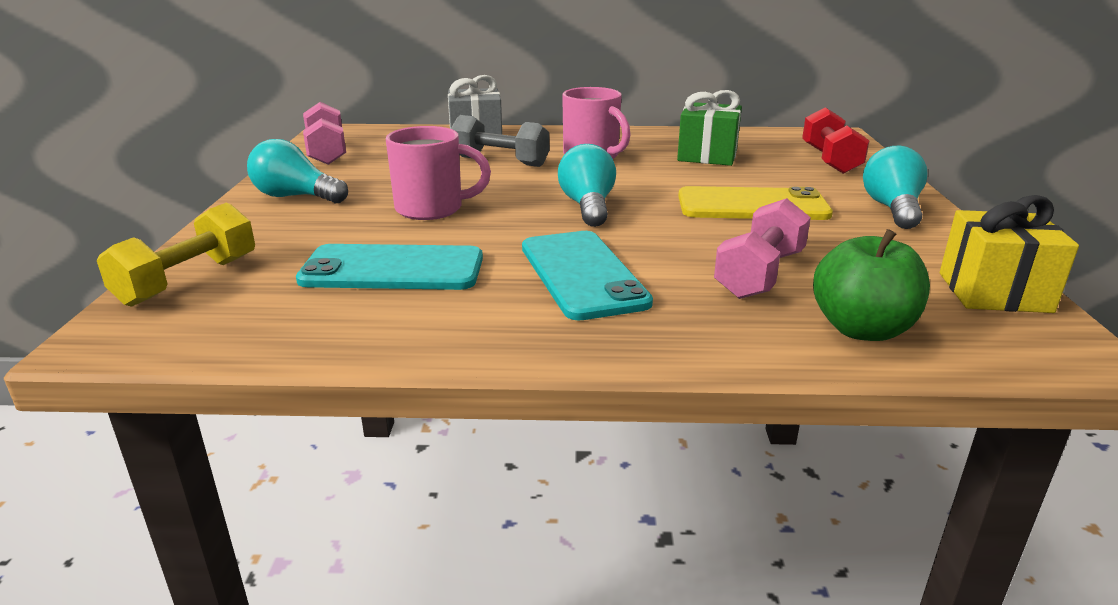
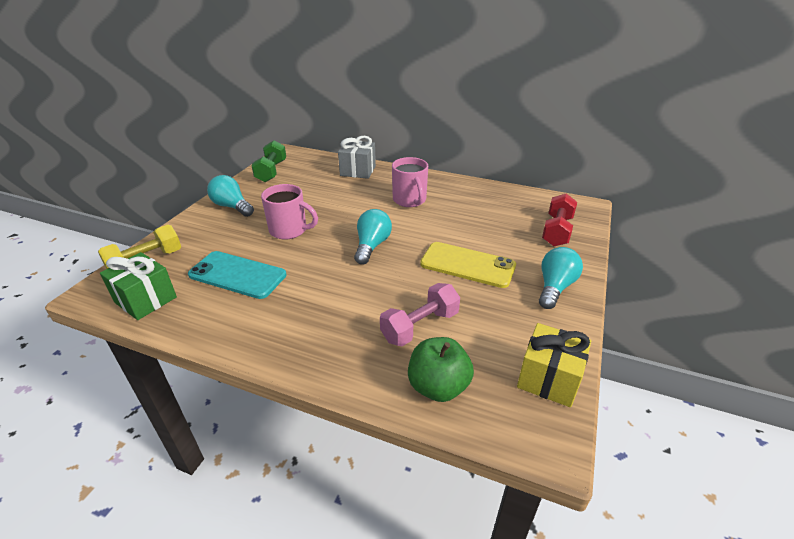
camera: 20 degrees right, 10 degrees up
(327, 152) = (271, 171): pink dumbbell -> green dumbbell
(500, 161) = (354, 196): grey dumbbell -> none
(582, 274) = (325, 302): turquoise phone -> none
(707, 156) = (480, 212): green gift -> green gift (145, 300)

